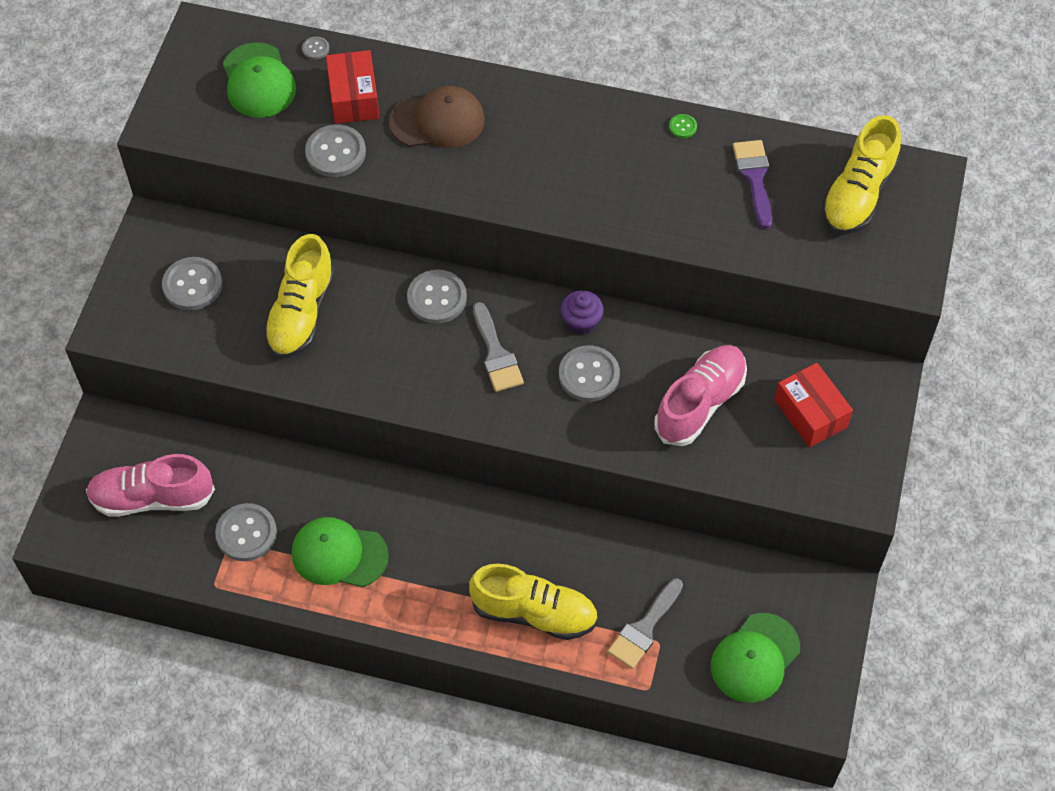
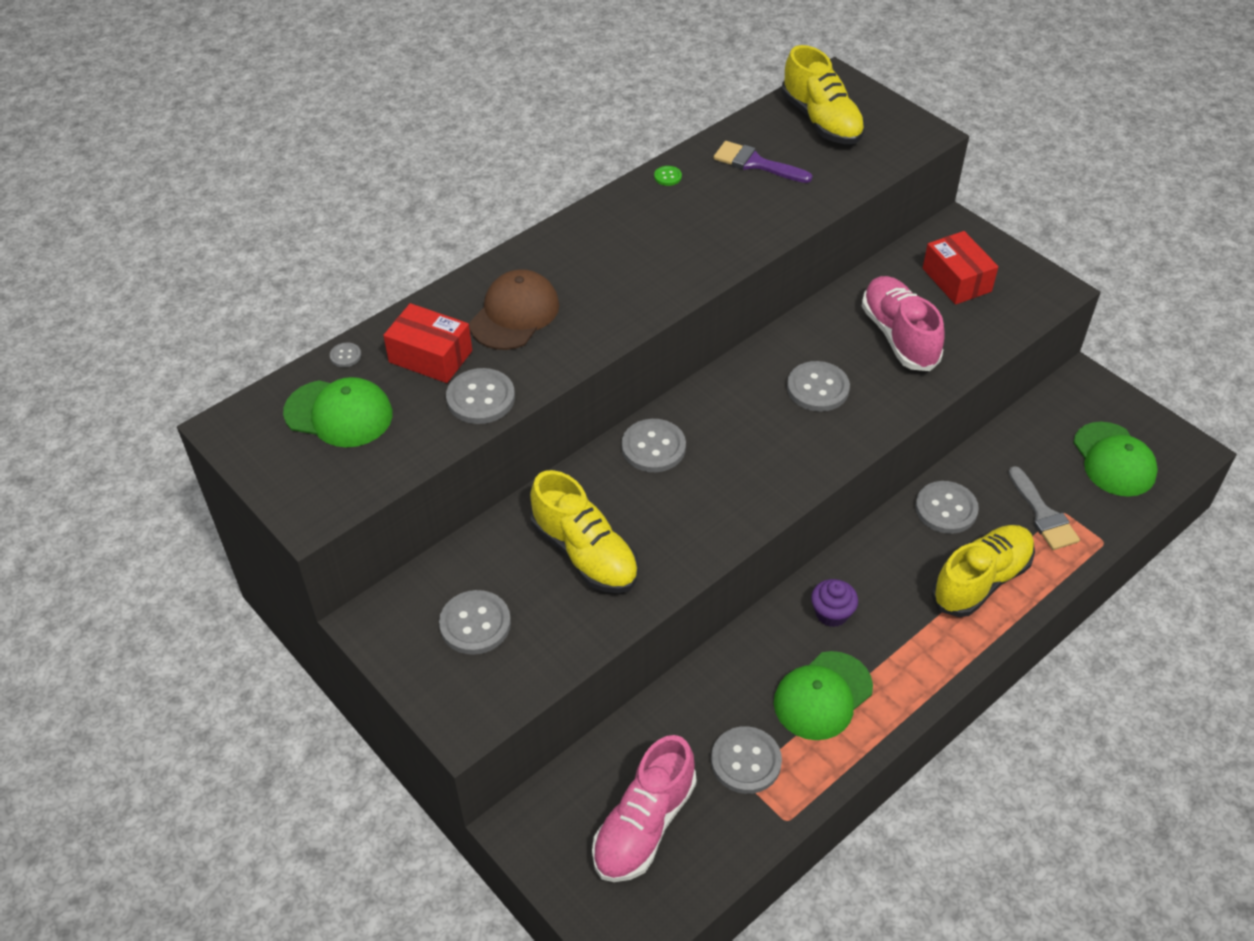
camera: 55 degrees left, 10 degrees down
(496, 354) = (747, 437): grey brush -> none
(581, 321) = (759, 366): purple cupcake -> purple cupcake (832, 613)
(594, 551) = (946, 509): none -> grey button
(810, 413) = (956, 280): red box -> red box turned 60 degrees clockwise

